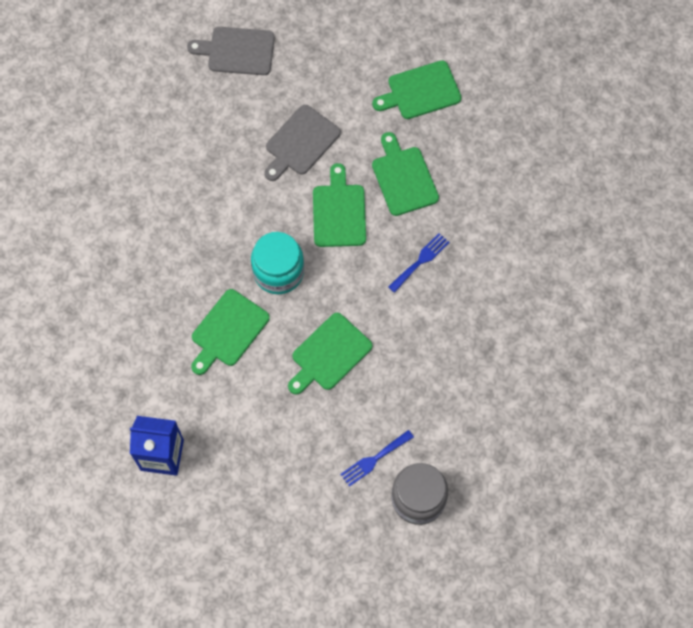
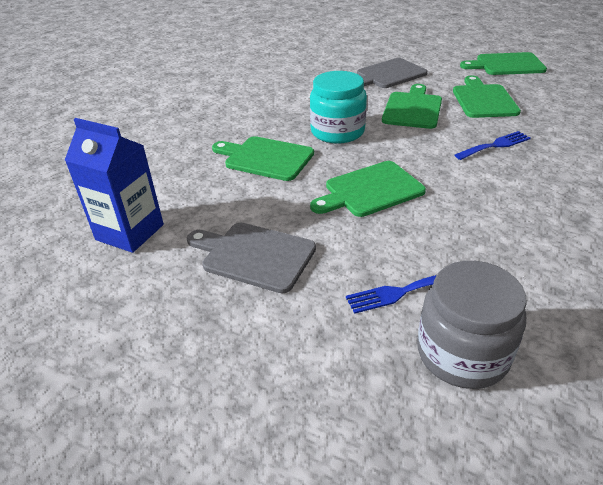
camera: 20 degrees right, 30 degrees down
(228, 331) = (265, 158): green cutting board -> green cutting board turned 60 degrees clockwise
(237, 51) = (353, 38): grey cutting board -> grey cutting board (254, 255)

